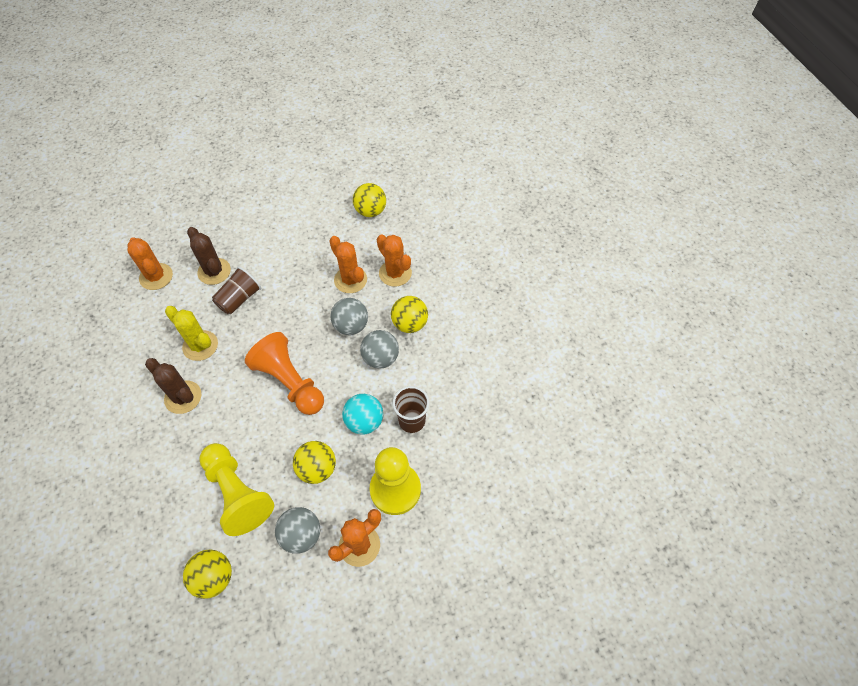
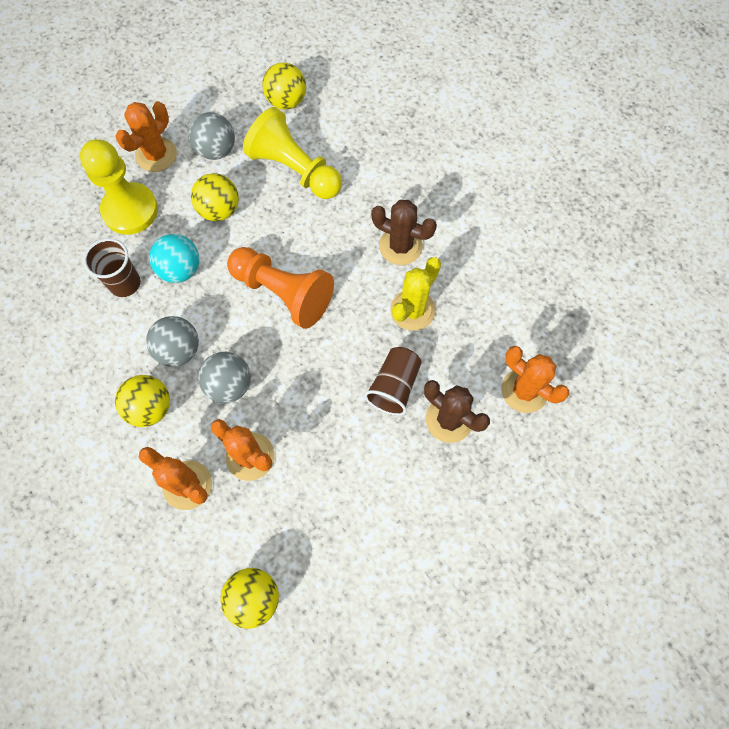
camera: 165 degrees right, 10 degrees up
(200, 346) = (412, 310): yellow cactus -> yellow cactus turned 75 degrees counterclockwise

